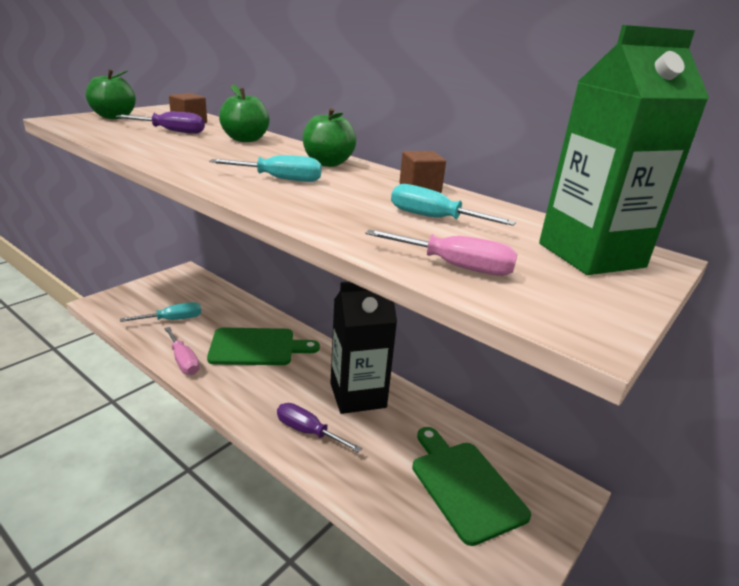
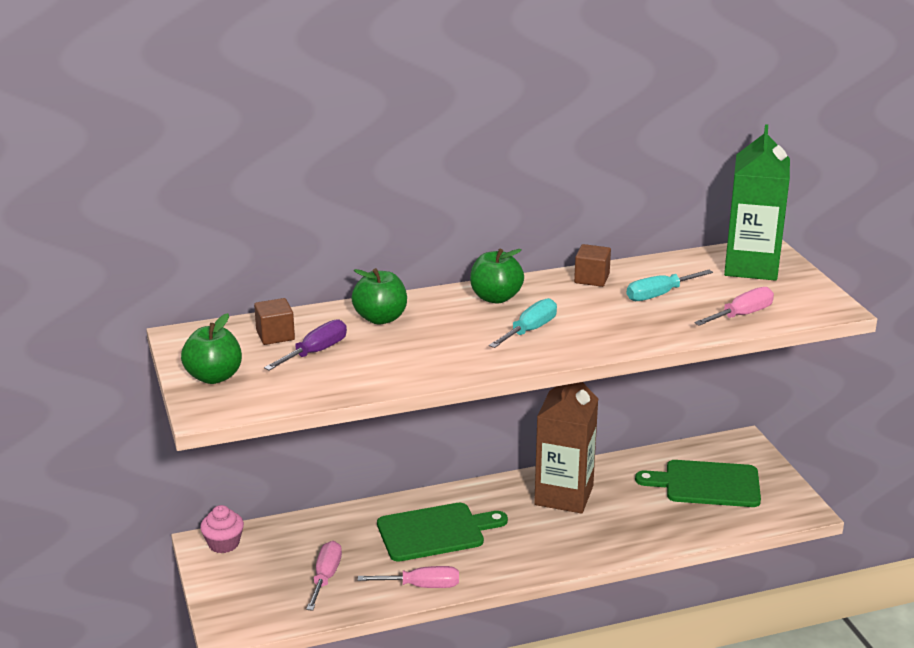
camera: 55 degrees left, 0 degrees up
(173, 320) = (325, 577): turquoise screwdriver -> pink screwdriver
(189, 277) = (223, 544): none -> pink cupcake
(256, 347) = (435, 532): green cutting board -> green cutting board turned 45 degrees clockwise
(308, 431) = (592, 538): purple screwdriver -> none
(358, 395) = (564, 495): black carton -> brown carton

